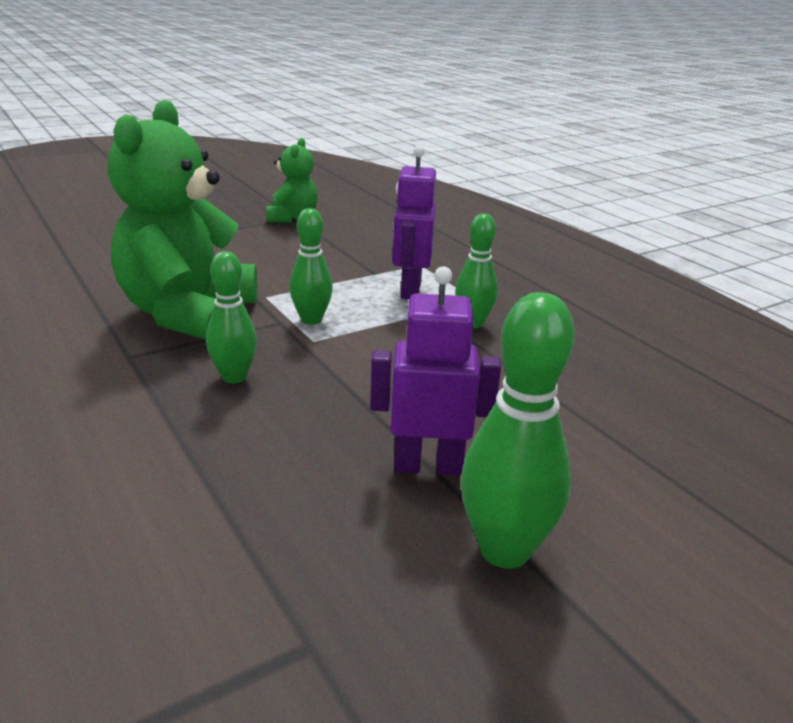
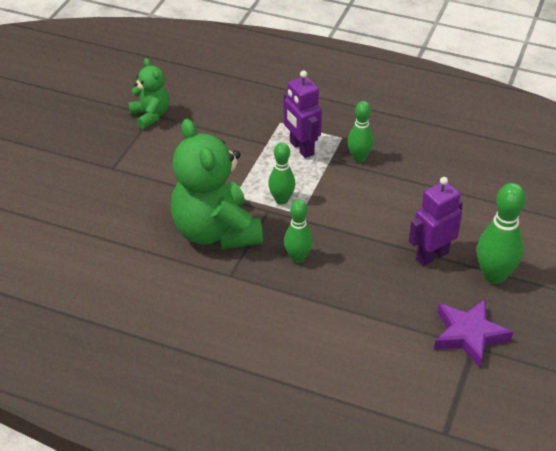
camera: 35 degrees left, 15 degrees up
(328, 619) = (468, 335): none -> purple star

